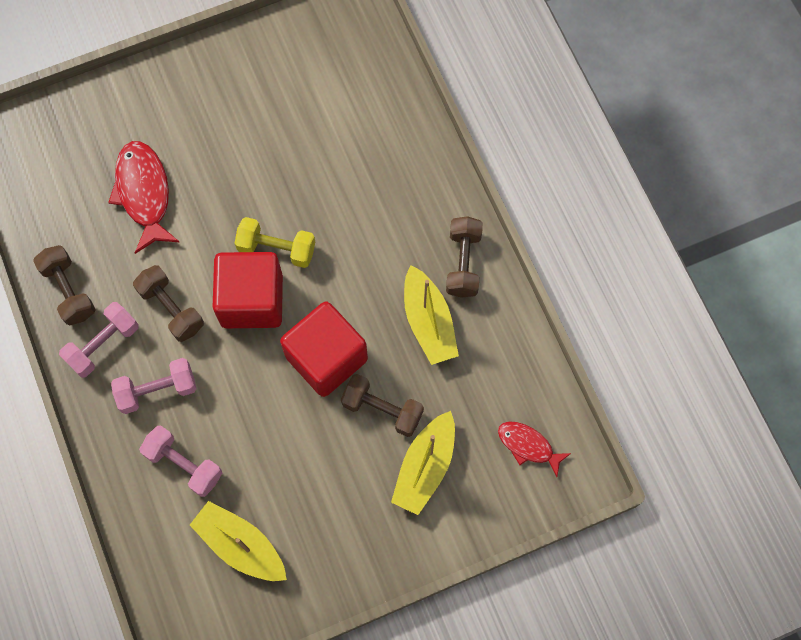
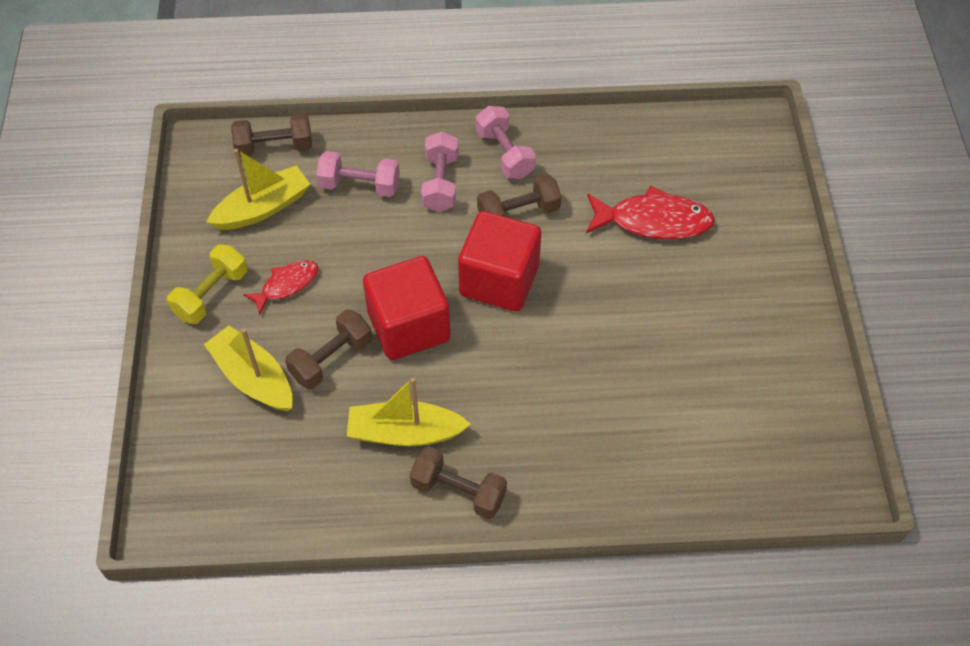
camera: 110 degrees right, 15 degrees down
(69, 291) = (570, 141): brown dumbbell -> brown dumbbell (274, 147)
(184, 464) = (359, 185): pink dumbbell -> pink dumbbell turned 45 degrees clockwise
(277, 249) = (548, 317): yellow dumbbell -> yellow dumbbell (211, 294)
(528, 446) = (223, 482): red fish -> red fish (287, 285)

